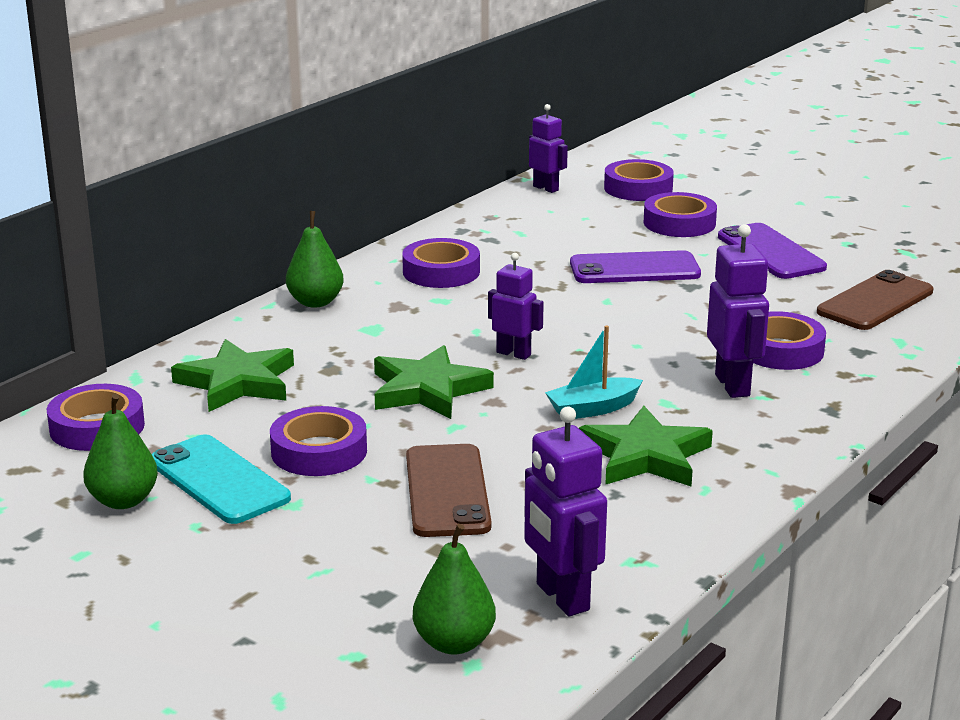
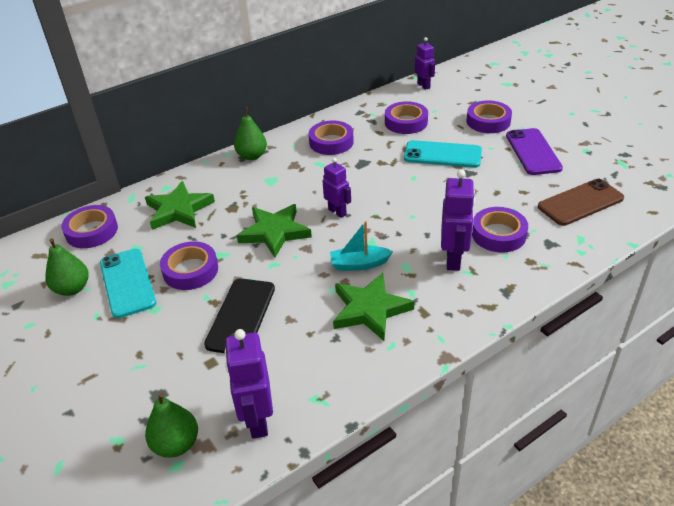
camera: 20 degrees right, 15 degrees up
(447, 491) = (241, 316): brown phone -> black phone
(634, 269) = (442, 155): purple phone -> turquoise phone
(638, 188) = (477, 91): purple tape -> purple tape (406, 122)

